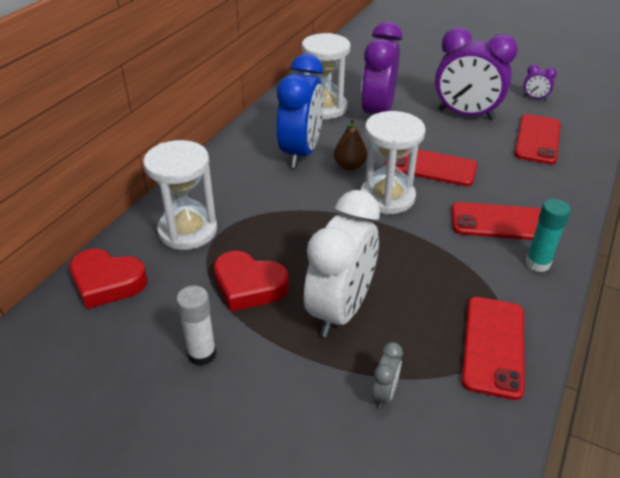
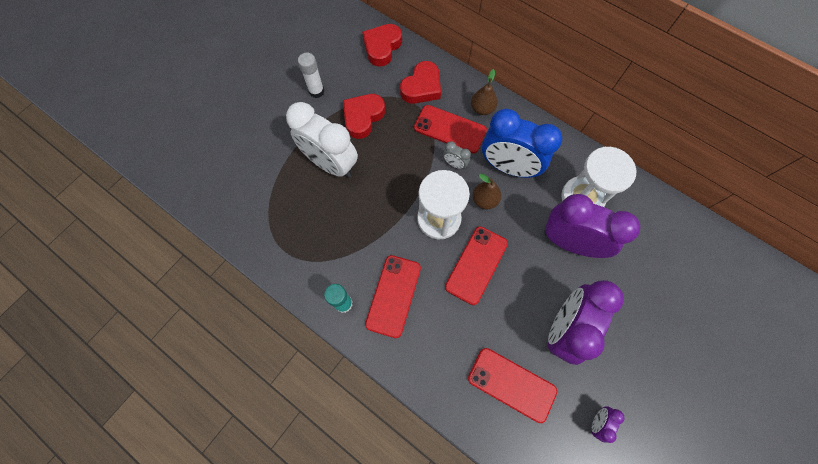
camera: 100 degrees right, 30 degrees up
(188, 231) = (422, 87): white hourglass -> red heart
(220, 176) = (482, 109): none -> brown pear
(384, 393) = (266, 174): grey clock -> grey clock (454, 164)
(493, 346) = (280, 243): red phone -> red phone (450, 129)

